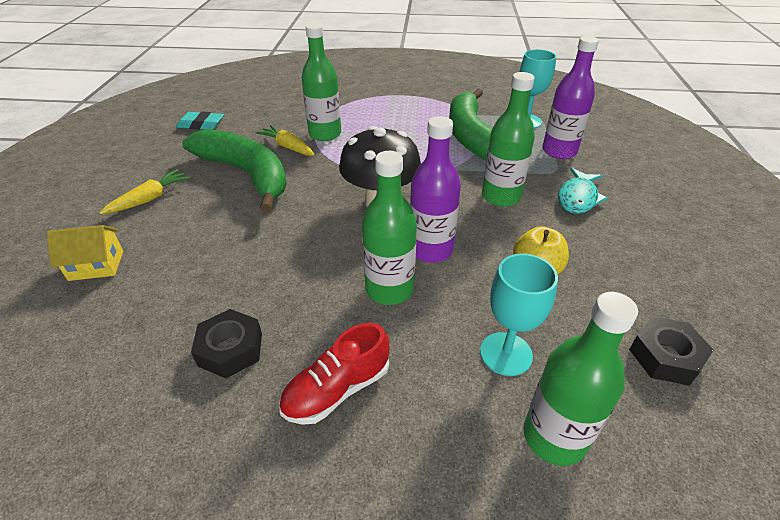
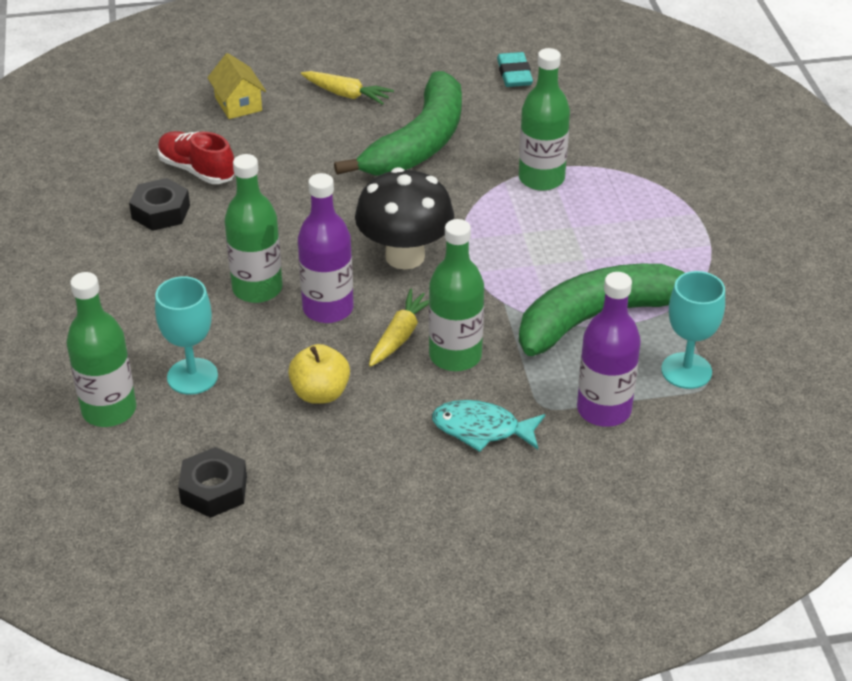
camera: 75 degrees right, 0 degrees up
(287, 147) = (494, 156): yellow carrot -> yellow carrot (400, 335)
(337, 390) = (132, 280): red shoe -> red shoe (197, 170)

